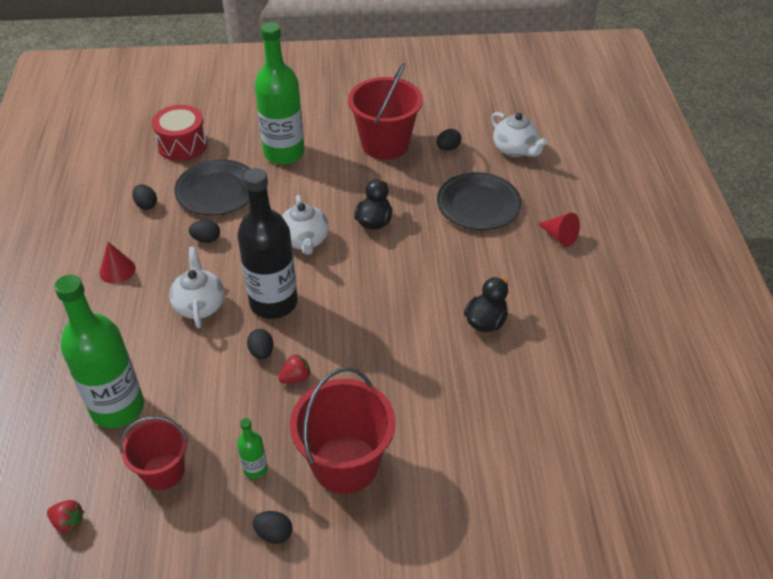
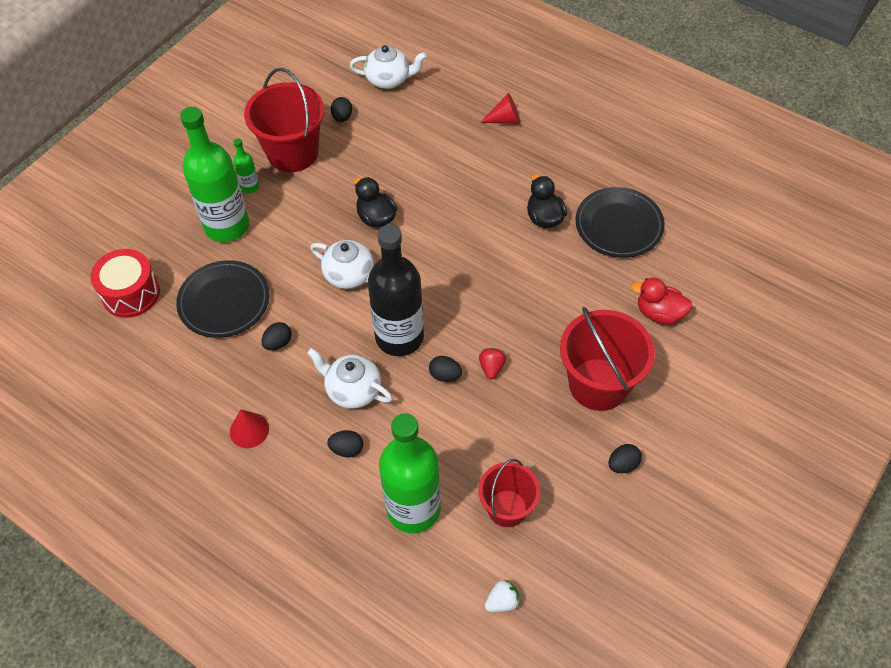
camera: 50 degrees left, 10 degrees up
(68, 522) = (502, 601): red strawberry -> white strawberry
(146, 205) = (185, 364): black egg -> black egg (347, 449)
(255, 469) = (556, 444): green bottle -> green bottle (250, 187)
(467, 466) = (659, 313): none -> red duck
(478, 205) = (425, 142): black plate -> black plate (618, 226)

